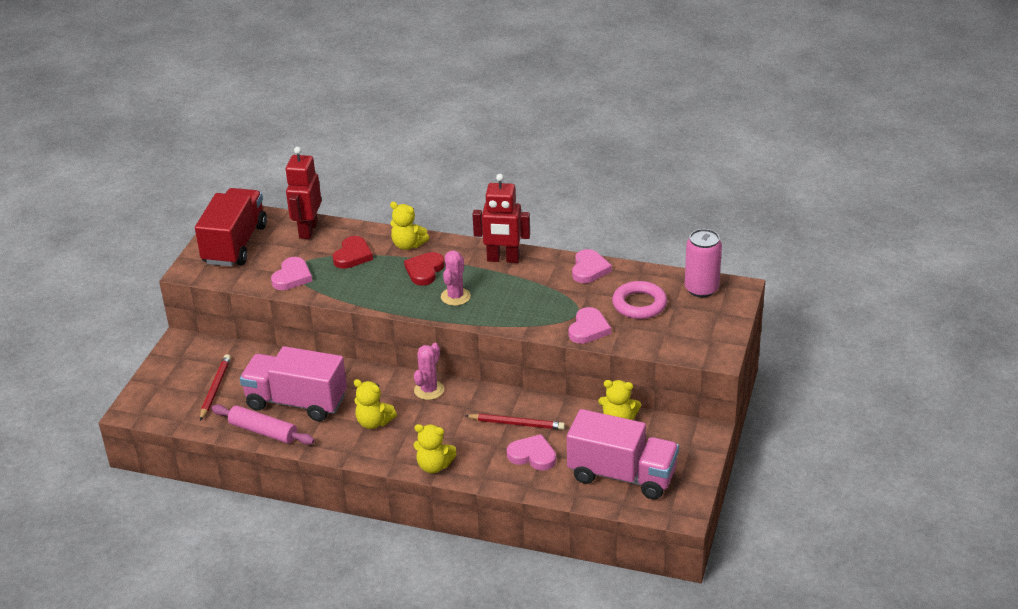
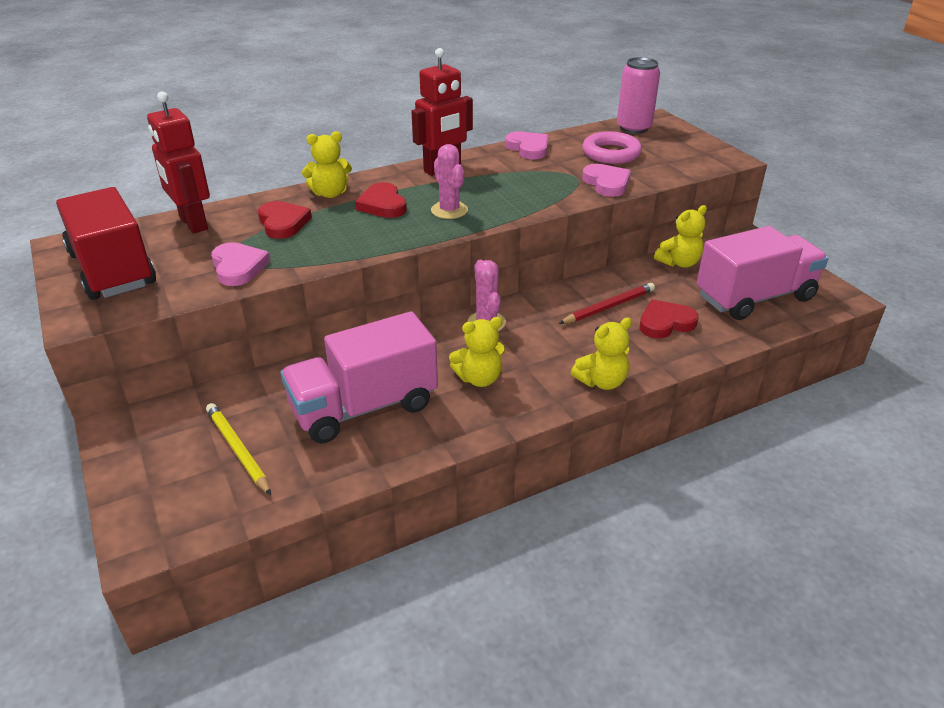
camera: 45 degrees left, 0 degrees up
(215, 389) = (238, 450): red pencil -> yellow pencil
(263, 431) = (369, 459): pink rolling pin -> none
(532, 455) = (665, 323): pink heart -> red heart

